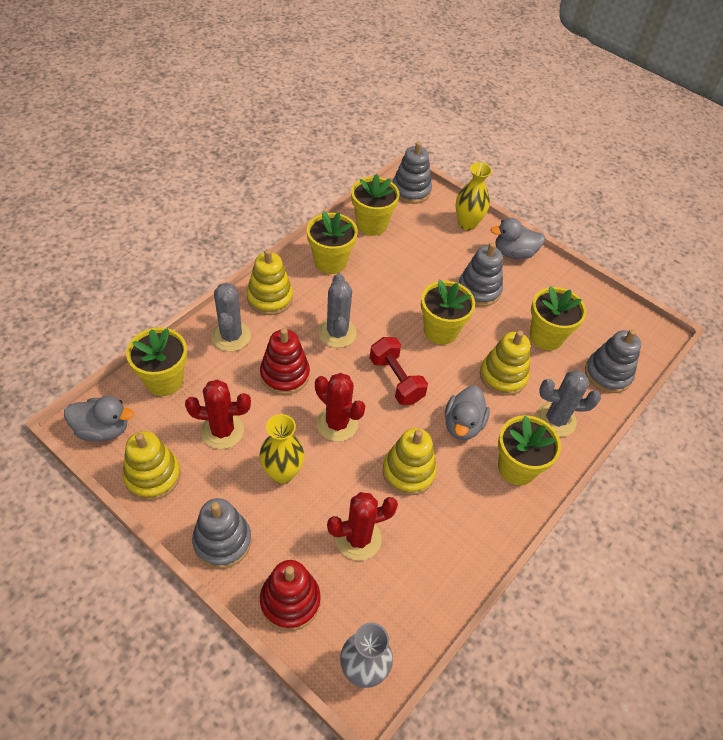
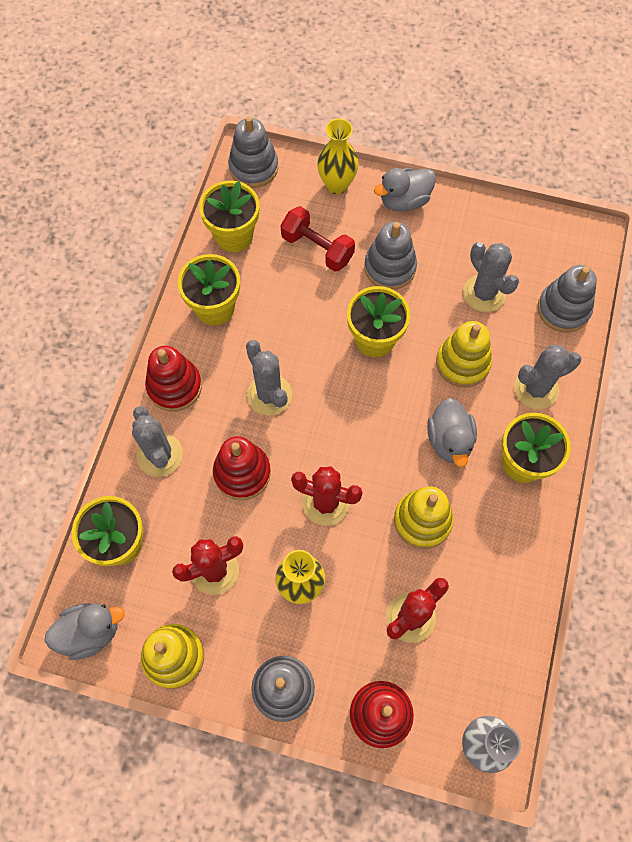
camera: 20 degrees left, 15 degrees up
(270, 298) = (174, 386): yellow stacking toy -> red stacking toy
(396, 380) = (358, 422): red dumbbell -> red dumbbell (317, 248)
(546, 337) = (484, 293): yellow flower pot -> grey cactus

